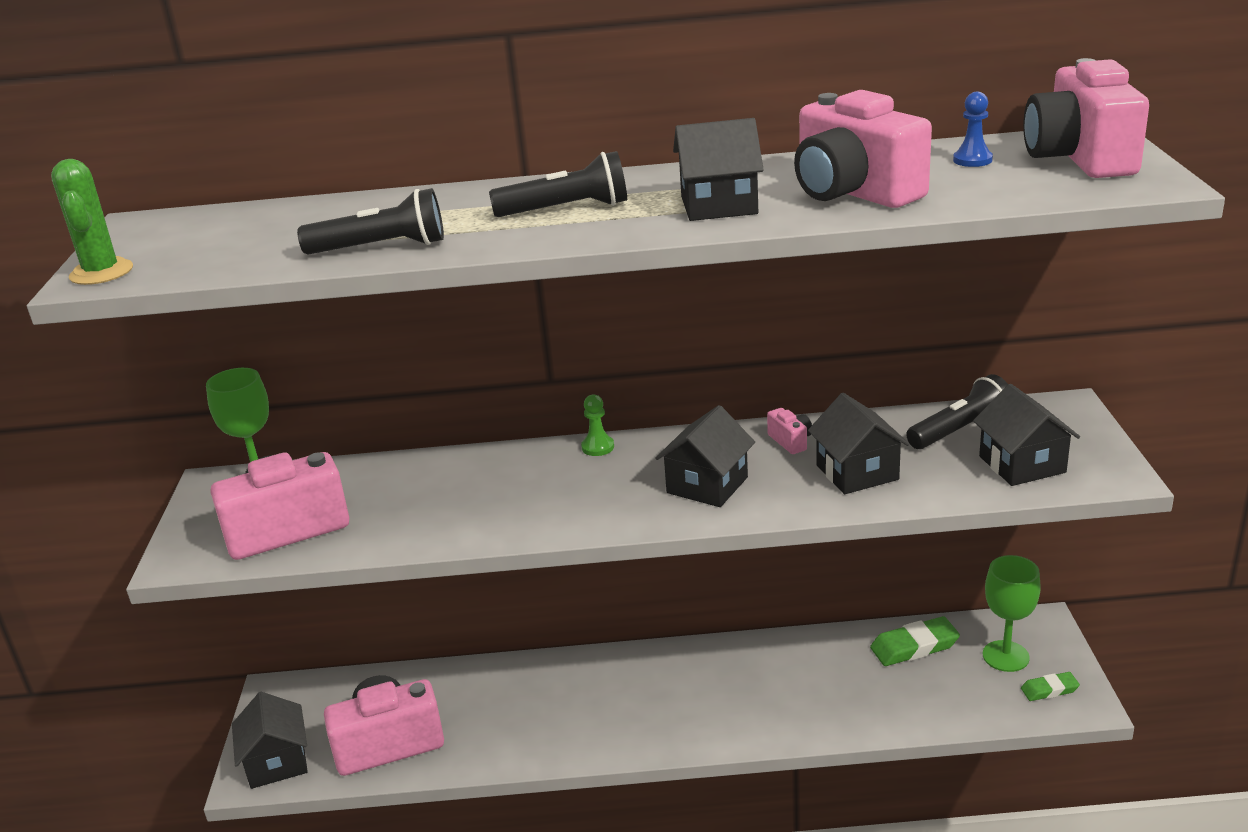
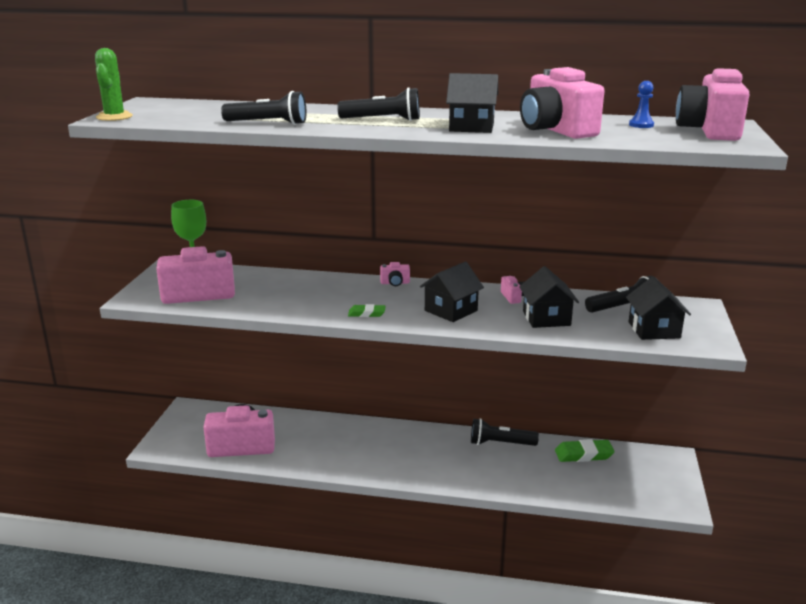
camera: 10 degrees right, 5 degrees down
(277, 762) = (175, 443): black house -> none
(598, 447) = (395, 283): green pawn -> pink camera
(787, 653) = (500, 443): none -> black flashlight
(1005, 656) = (642, 470): green goblet -> none
(1049, 690) = (663, 494): green eraser -> green eraser (366, 313)

